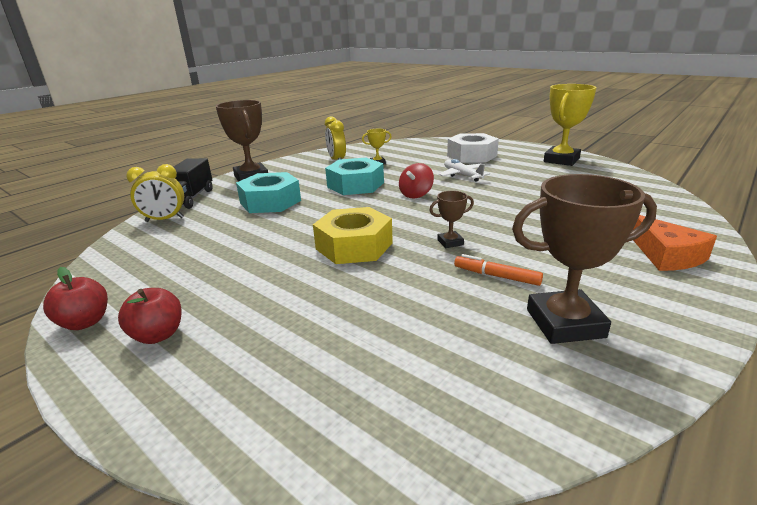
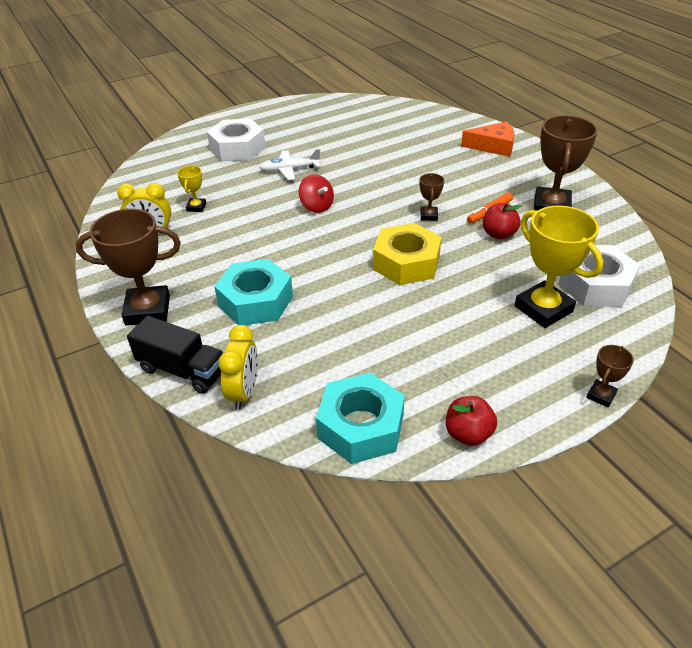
camera: 70 degrees left, 15 degrees up
(121, 423) = (601, 395): none -> brown trophy
(158, 335) = (505, 383): red apple -> red apple (498, 234)
(355, 185) = (256, 235): turquoise nut -> turquoise nut (361, 426)
(385, 392) = (595, 285): none -> white nut
(561, 160) = (299, 113): yellow trophy -> yellow trophy (543, 309)

